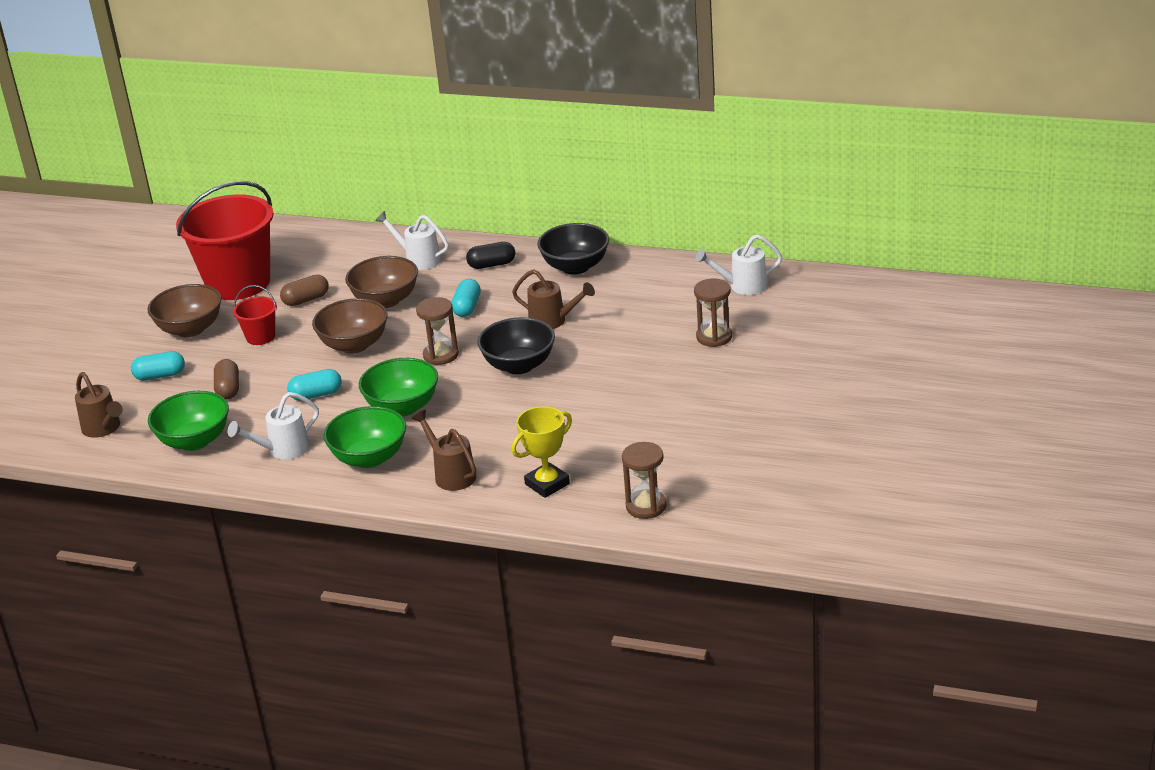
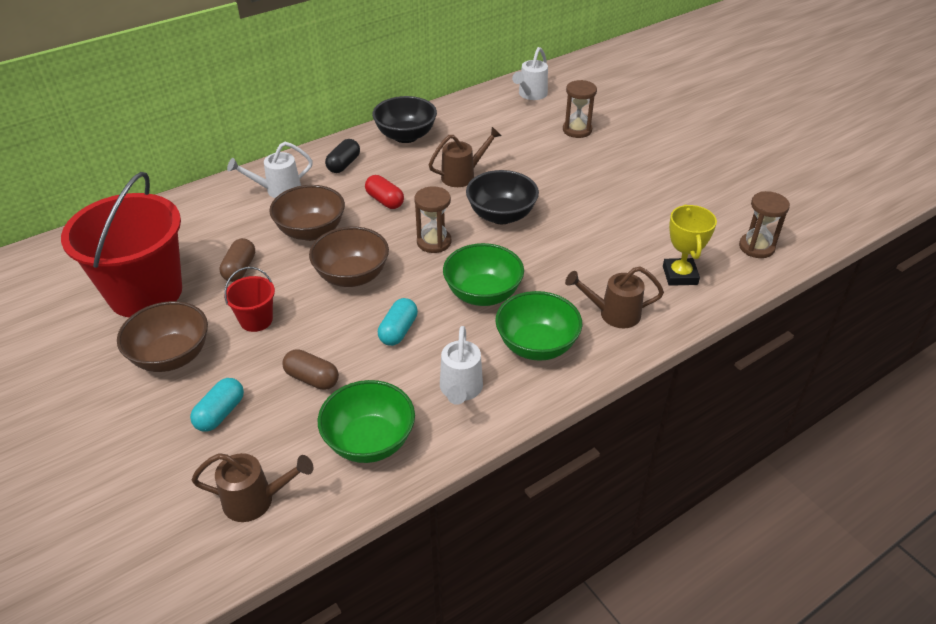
camera: 55 degrees left, 10 degrees up
(467, 307) = (385, 200): turquoise capsule -> red capsule

